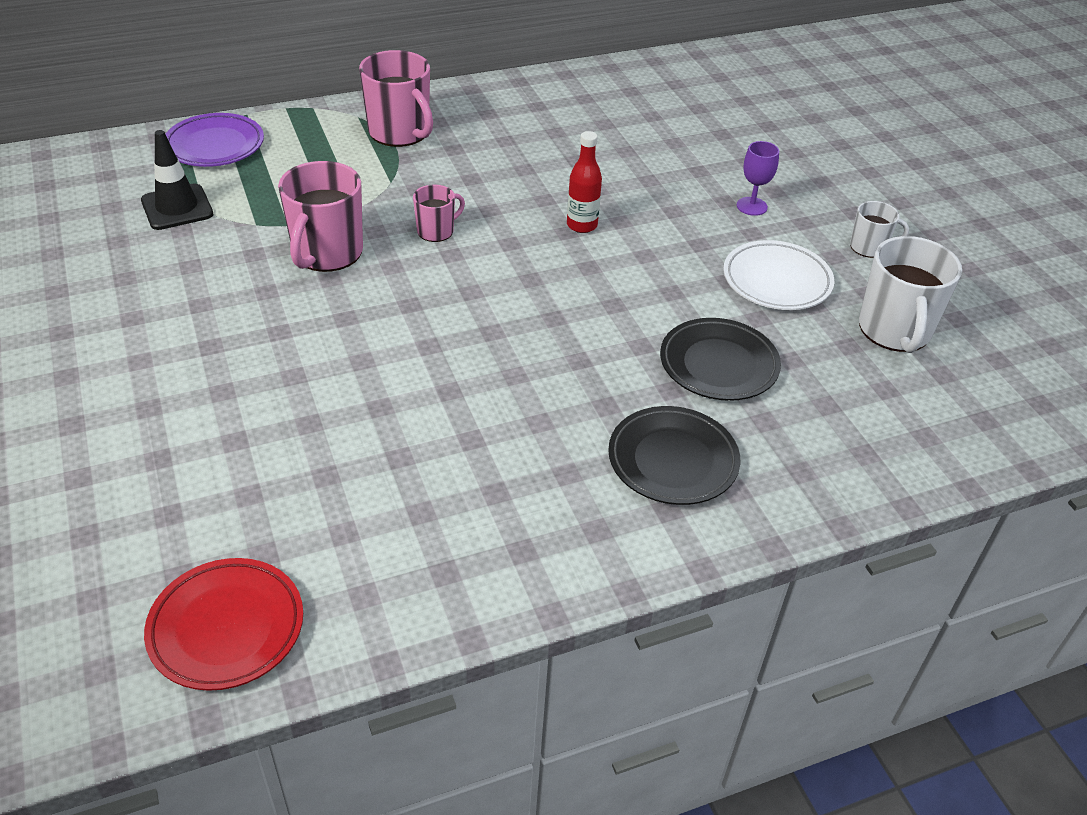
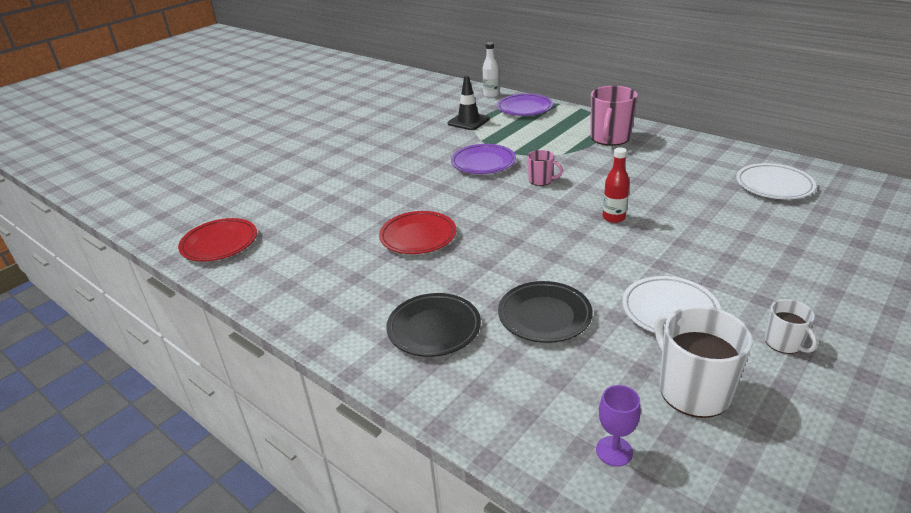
camera: 65 degrees right, 10 degrees down
(120, 149) = (491, 95): none -> white bottle
(327, 253) = (483, 163): pink mug -> purple plate
(455, 392) = (418, 236): none -> red plate
(631, 104) = (774, 185): none -> white plate
(751, 206) = (741, 270): purple goblet -> purple goblet (614, 451)
(894, 330) = (693, 390): white mug -> white mug turned 90 degrees clockwise

